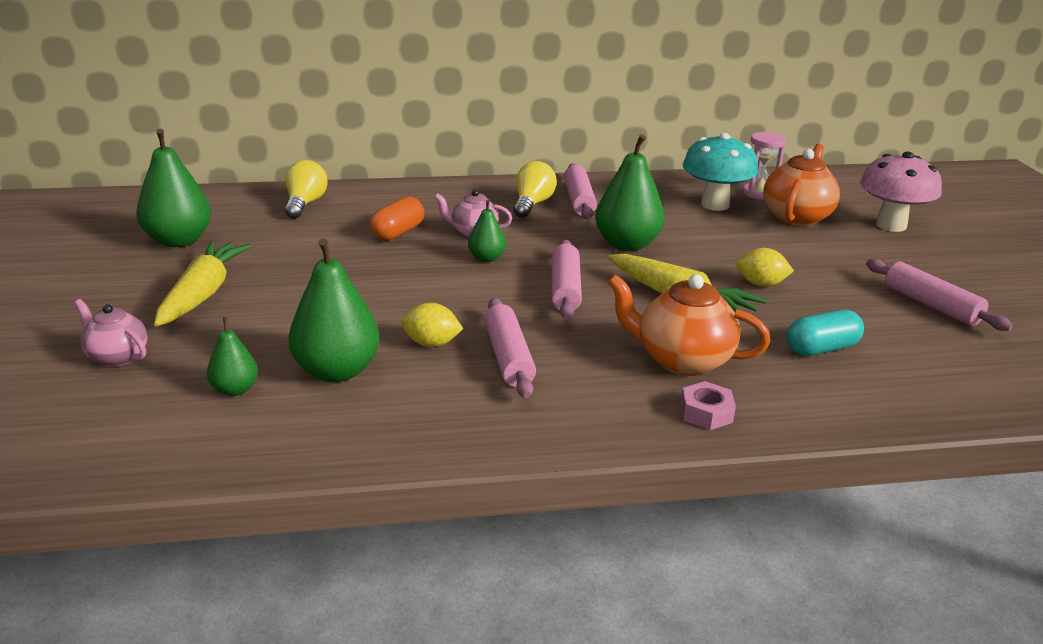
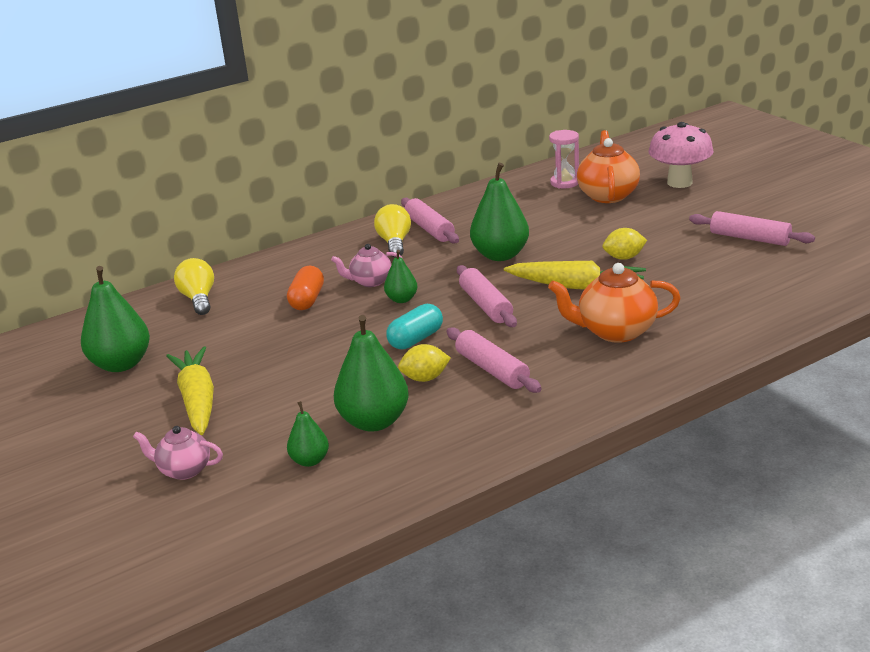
camera: 20 degrees left, 0 degrees up
(706, 413) = (661, 362): pink nut -> none
(715, 205) = (539, 202): turquoise mushroom -> none
(821, 349) = (701, 293): turquoise capsule -> turquoise capsule (416, 339)

